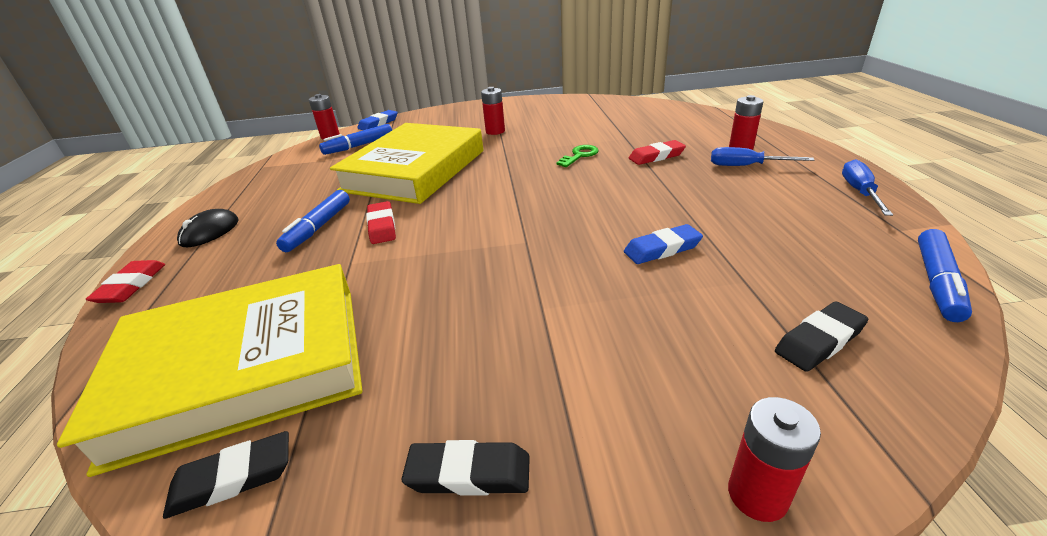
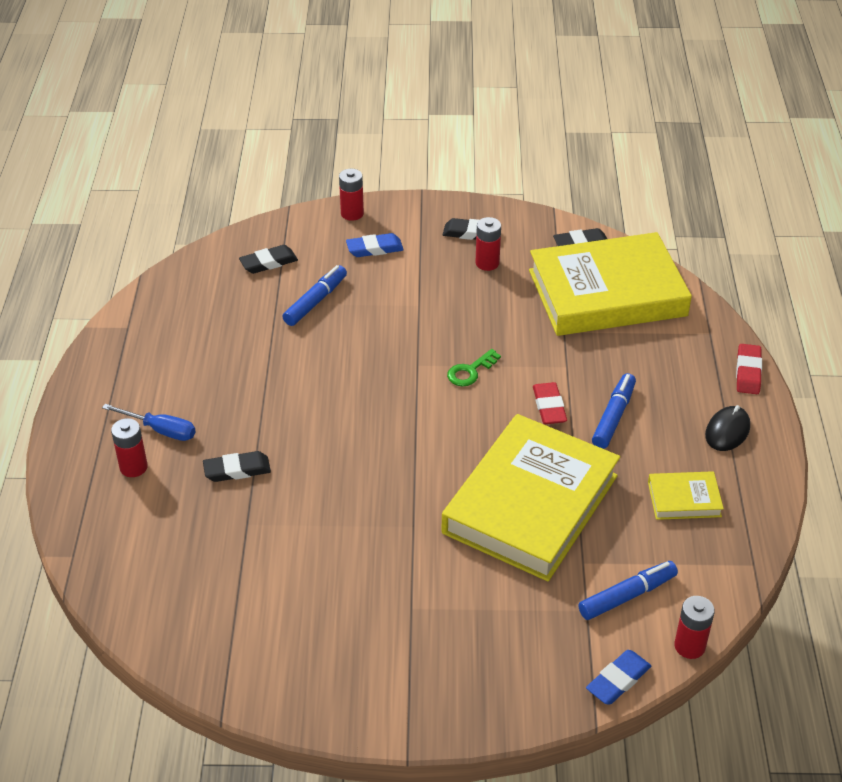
camera: 175 degrees left, 10 degrees up
(288, 187) = (684, 499): none -> yellow book
(495, 131) = (418, 592): red battery -> red battery (487, 263)
(580, 155) = (322, 492): green key -> green key (470, 371)
(656, 156) = (237, 470): red eraser -> black eraser
(662, 249) = (313, 338): blue eraser -> blue eraser (374, 249)
(859, 192) = (104, 371): blue screwdriver -> none
(937, 282) = (162, 284): blue marker -> blue marker (315, 301)

